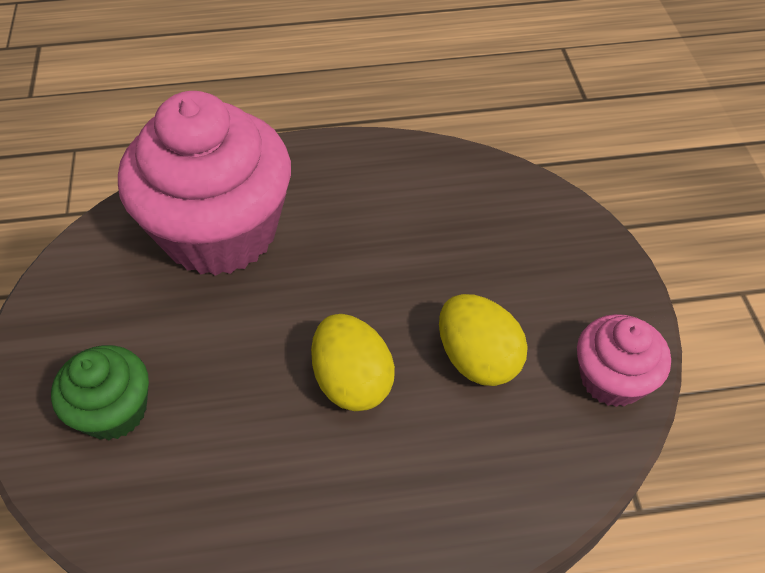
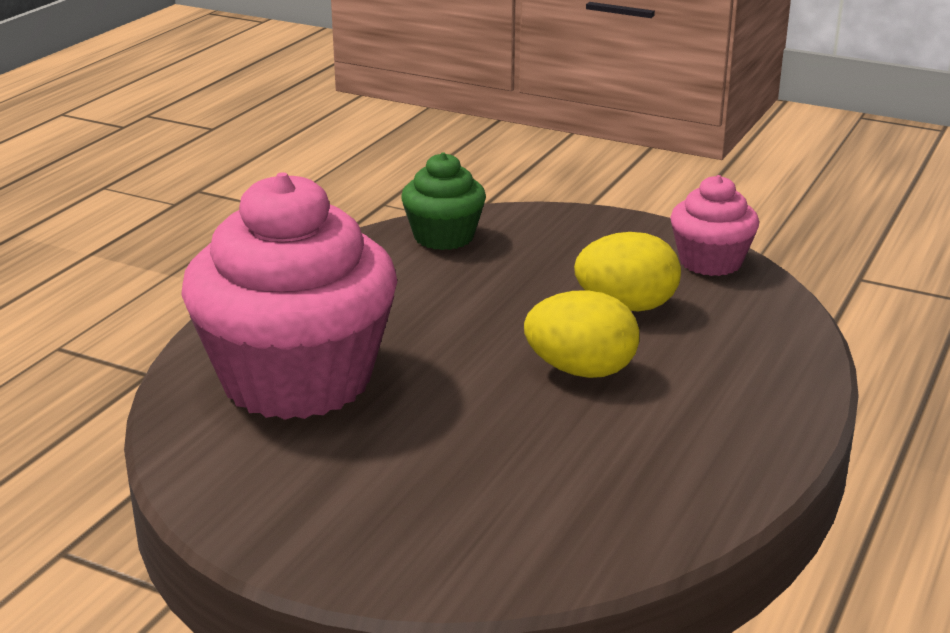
camera: 55 degrees left, 25 degrees down
(114, 411) = (458, 514): green cupcake -> green cupcake (444, 237)

